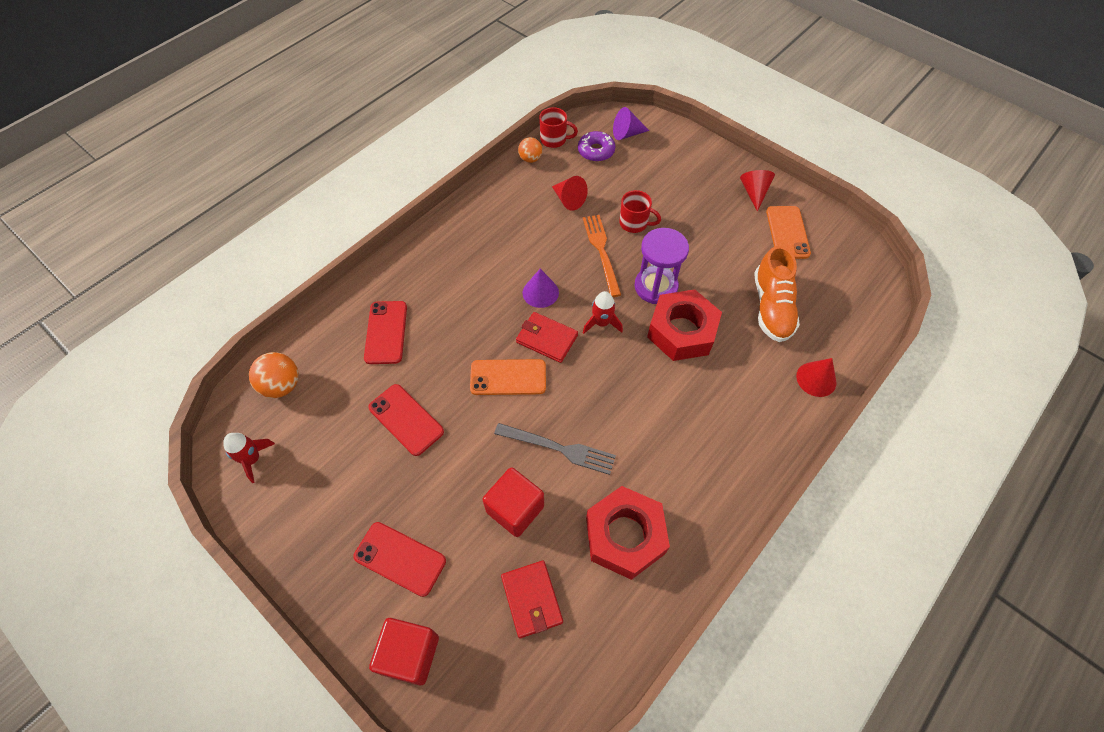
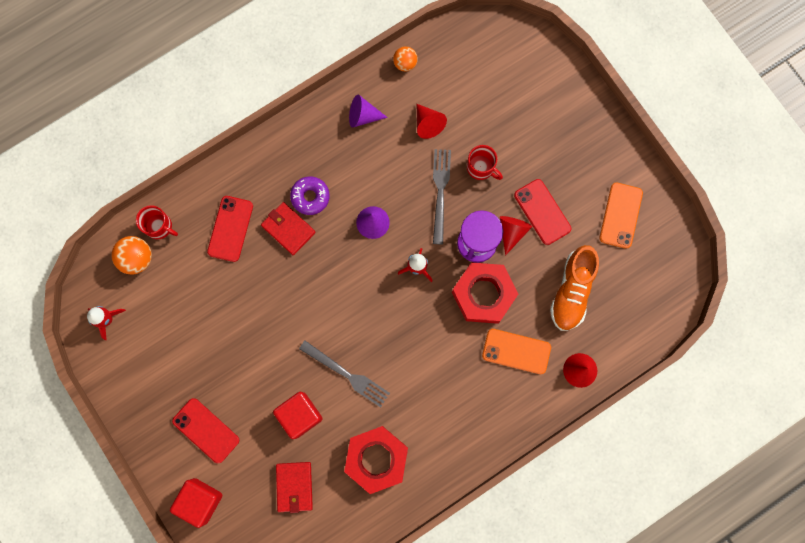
camera: 15 degrees right, 20 degrees up
(406, 419) = (231, 316): red phone -> red phone (542, 212)
(508, 377) = (323, 300): orange phone -> orange phone (516, 351)
(546, 339) = (365, 271): red wallet -> red wallet (288, 229)
(554, 140) = (435, 44): red mug -> red mug (159, 226)
(596, 151) = (472, 69): purple donut -> purple donut (310, 197)
(602, 252) = (440, 192): orange fork -> grey fork
(627, 134) = (510, 54): purple cone -> purple cone (363, 116)
(754, 193) = (608, 161): red cone -> red cone (512, 232)

